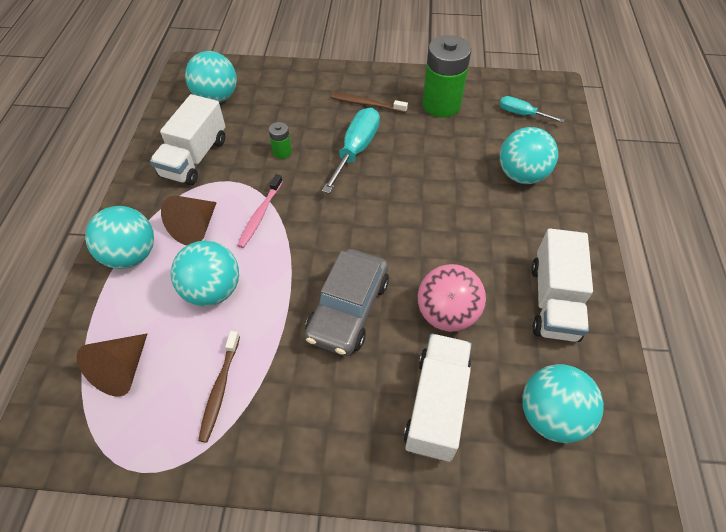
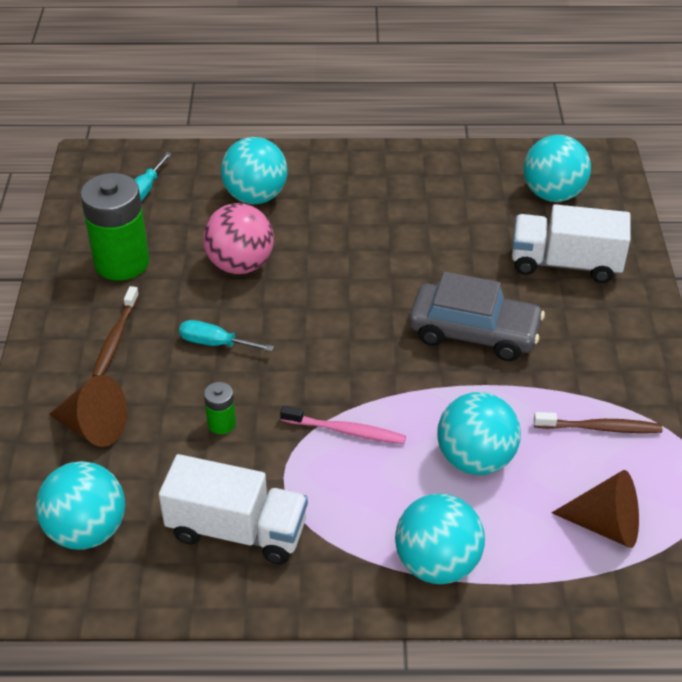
camera: 95 degrees left, 10 degrees down
(195, 228) = (377, 499): brown cone -> brown cone (94, 427)
(356, 150) = (215, 343): turquoise screwdriver -> turquoise screwdriver, size x0.59
(447, 314) = (462, 257): pink ball -> pink ball (240, 265)
(553, 301) = (430, 184): white truck -> none

